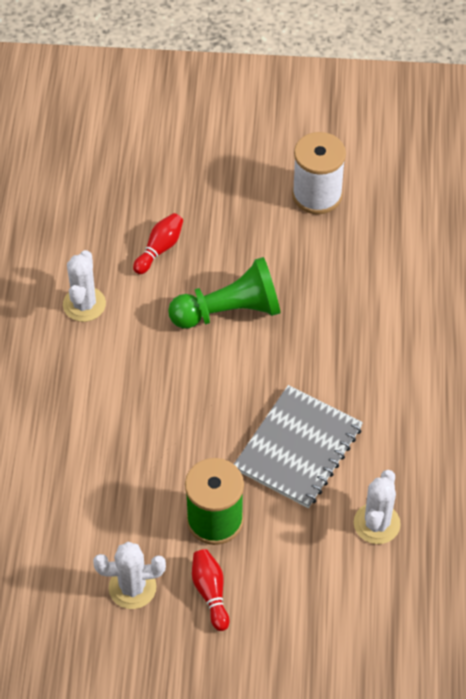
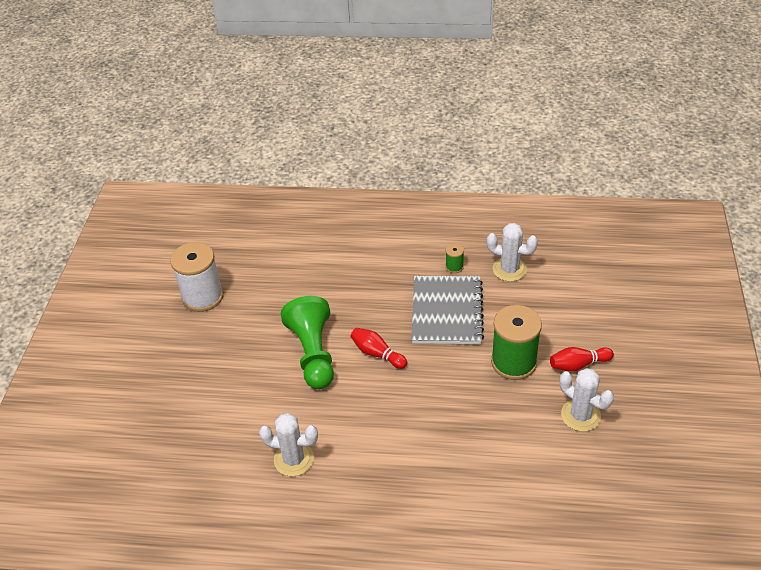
camera: 85 degrees left, 10 degrees down
(132, 587) = (580, 415): white cactus -> white cactus turned 45 degrees counterclockwise
(159, 249) = (240, 403): red bowling pin -> red bowling pin (377, 353)
(298, 448) = (446, 311): grey notebook -> grey notebook turned 60 degrees clockwise
(379, 458) = (454, 267): none -> green spool

